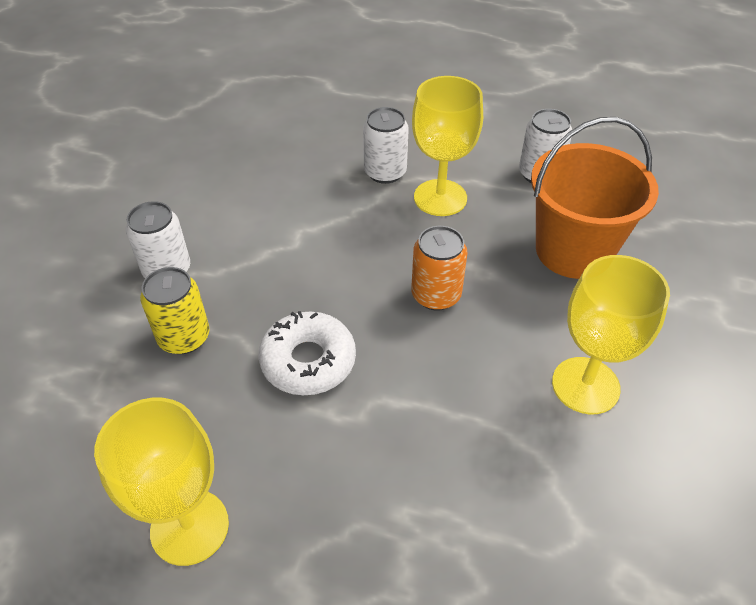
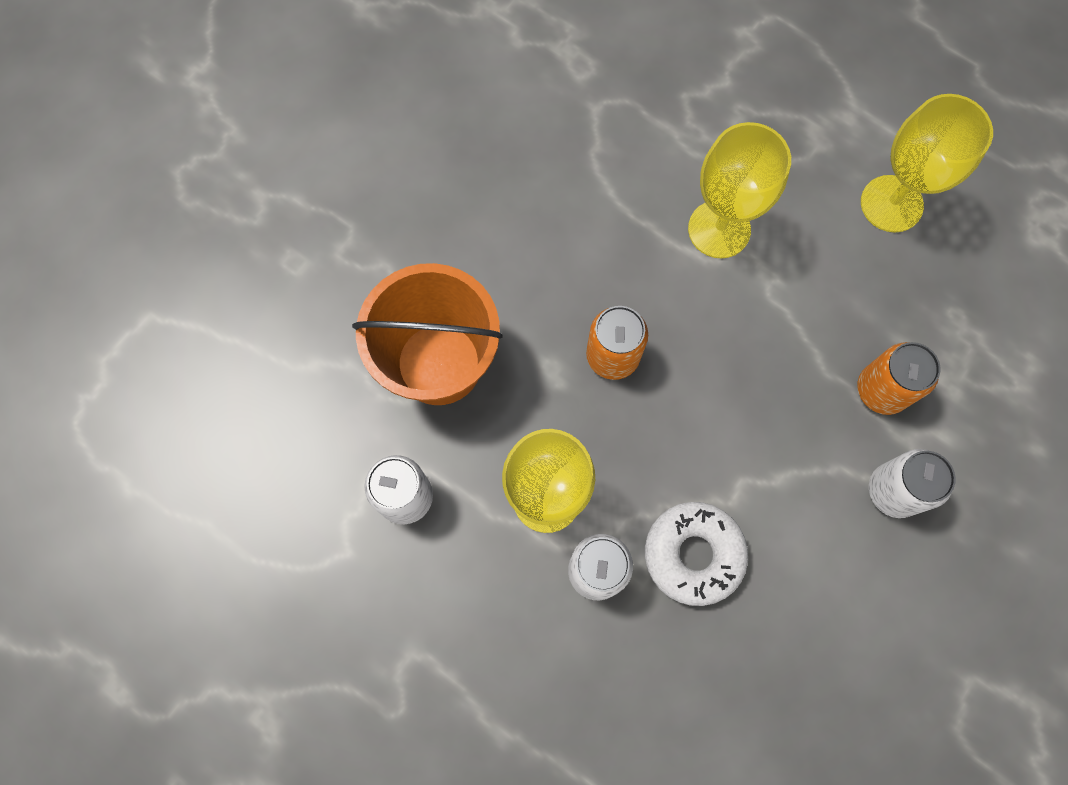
camera: 160 degrees left, 25 degrees up
(184, 337) = (881, 390): yellow can -> orange can
(308, 361) = (764, 321): white donut -> white donut (693, 554)
(585, 385) = (522, 213): yellow goblet -> yellow goblet (719, 229)

